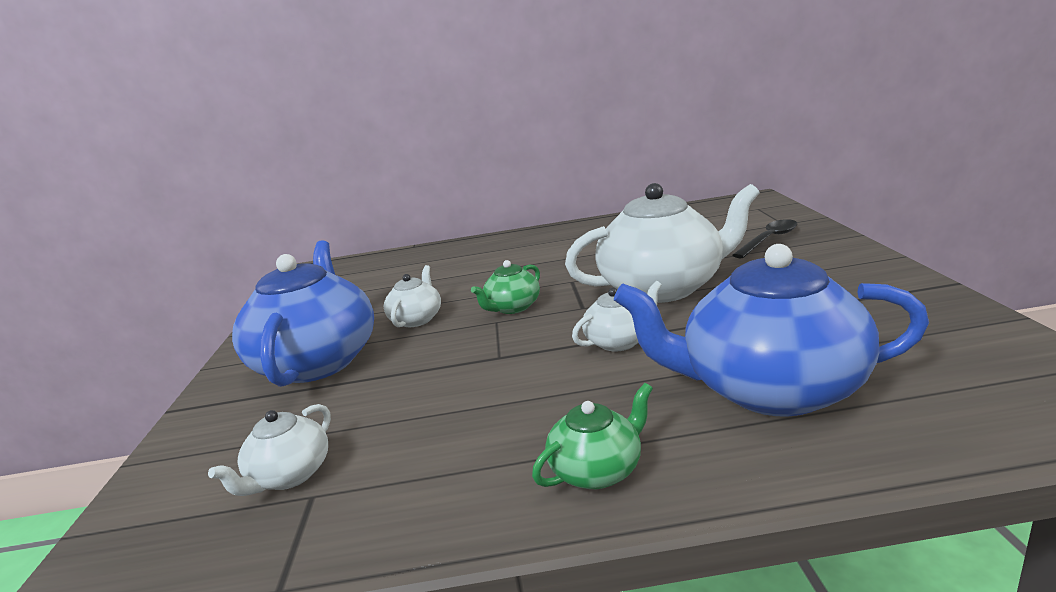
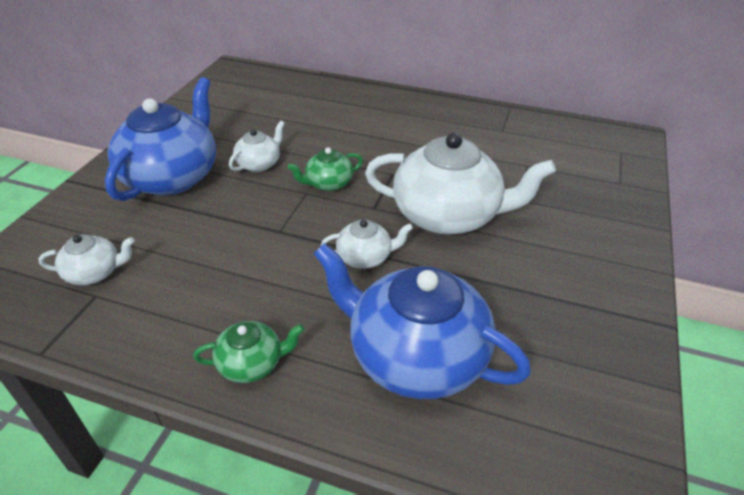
camera: 20 degrees right, 20 degrees up
(289, 475) = (94, 273): white teapot -> white teapot turned 150 degrees counterclockwise
(769, 240) = (585, 198): black spoon -> none

